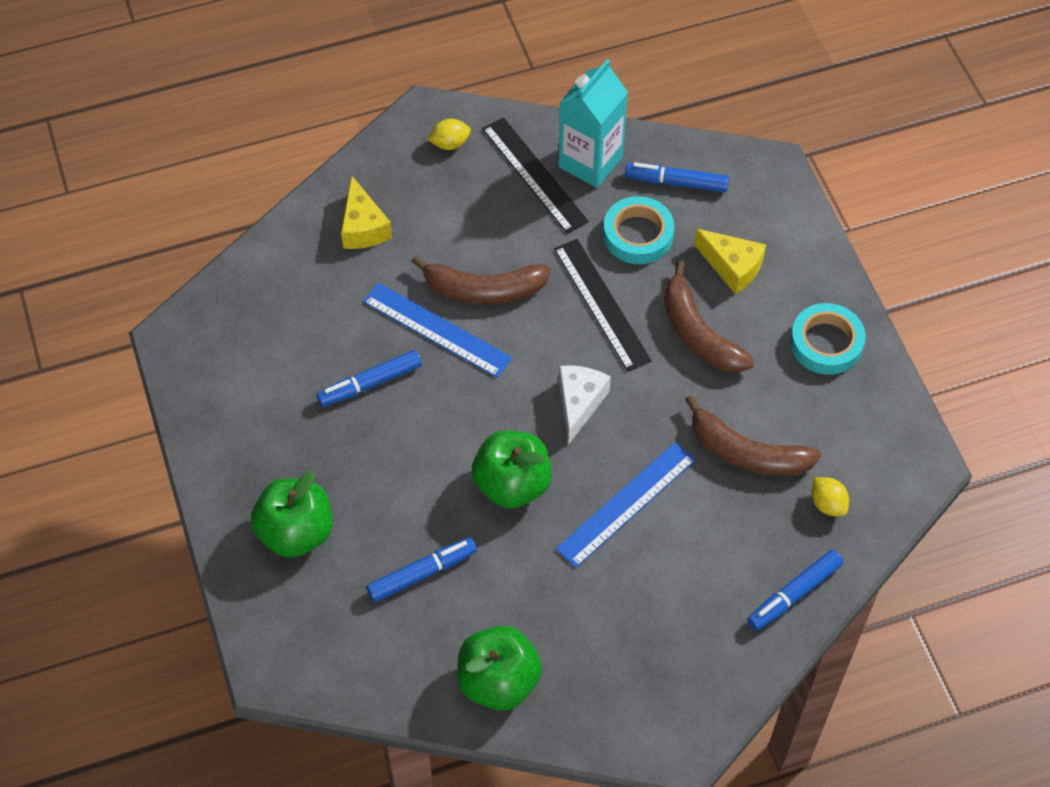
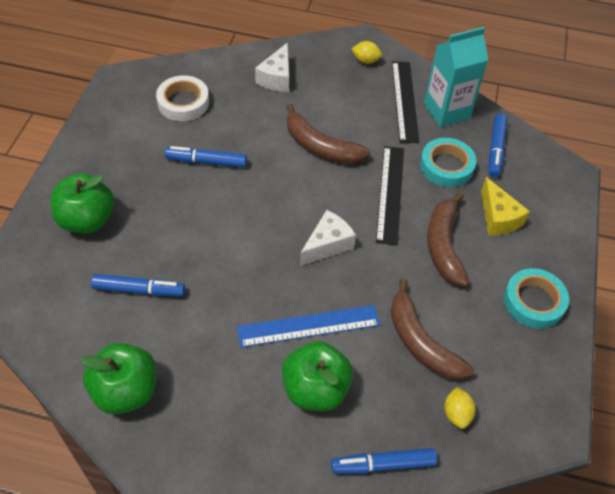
camera: 30 degrees right, 5 degrees down
(279, 324) = (183, 102): none -> white tape
(363, 227) = (277, 78): yellow cheese -> white cheese
(437, 330) = (272, 153): blue ruler -> none
(512, 484) = (243, 269): green apple -> green apple (315, 389)
(676, 182) = (496, 149): blue marker -> blue marker turned 120 degrees counterclockwise

